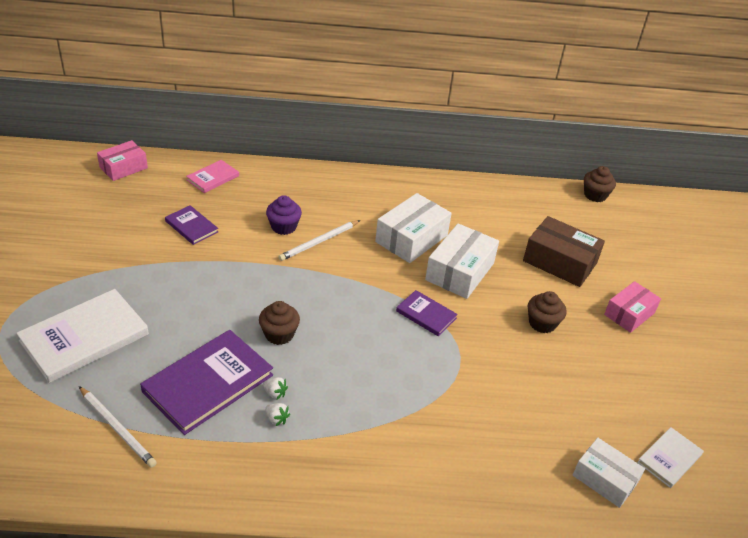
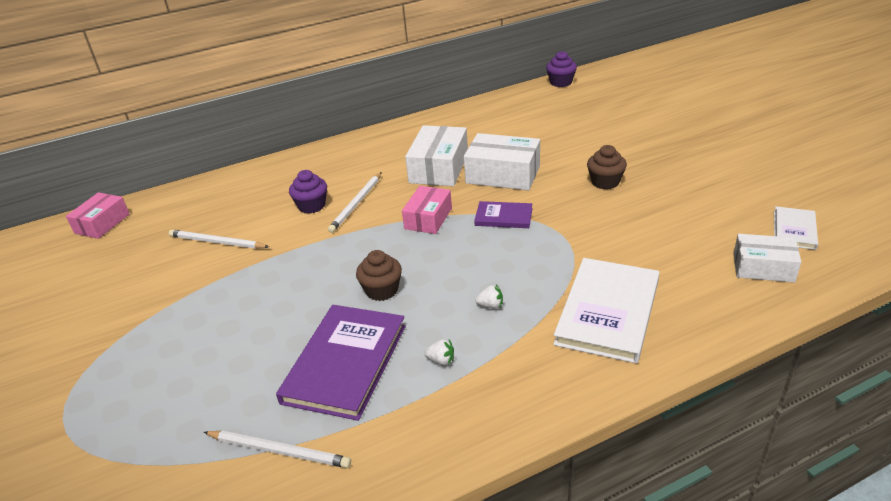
camera: 20 degrees left, 5 degrees down
(84, 338) = (173, 386): white book -> white book (607, 312)
(191, 226) = (217, 242): purple book -> white pencil
(213, 178) = (207, 196): pink book -> none
(275, 393) = (420, 340): white strawberry -> white strawberry (490, 305)
(460, 271) = (503, 174): white box -> white box turned 75 degrees counterclockwise
(560, 262) = (577, 135): brown box -> none
(595, 195) = (561, 82): brown cupcake -> purple cupcake
(629, 314) = (664, 147): pink box -> pink box (428, 218)

